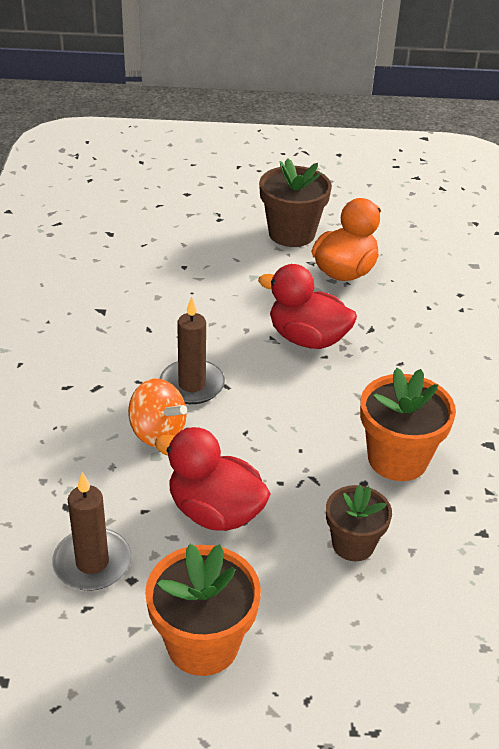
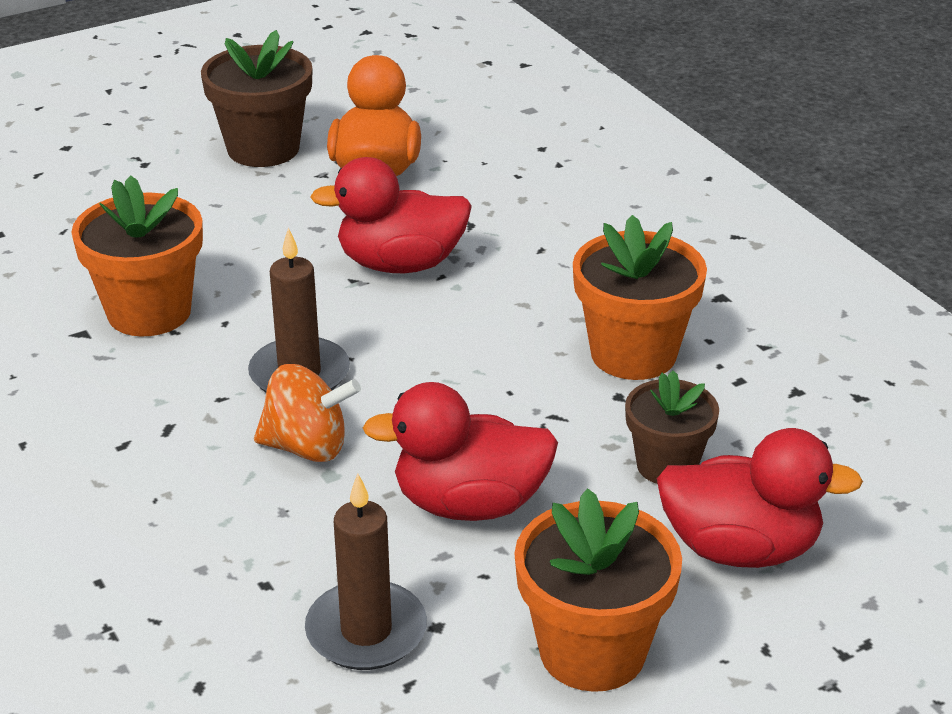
camera: 30 degrees left, 5 degrees down
(145, 312) = (149, 312): none -> orange flower pot
(350, 623) = (740, 548): none -> red duck

